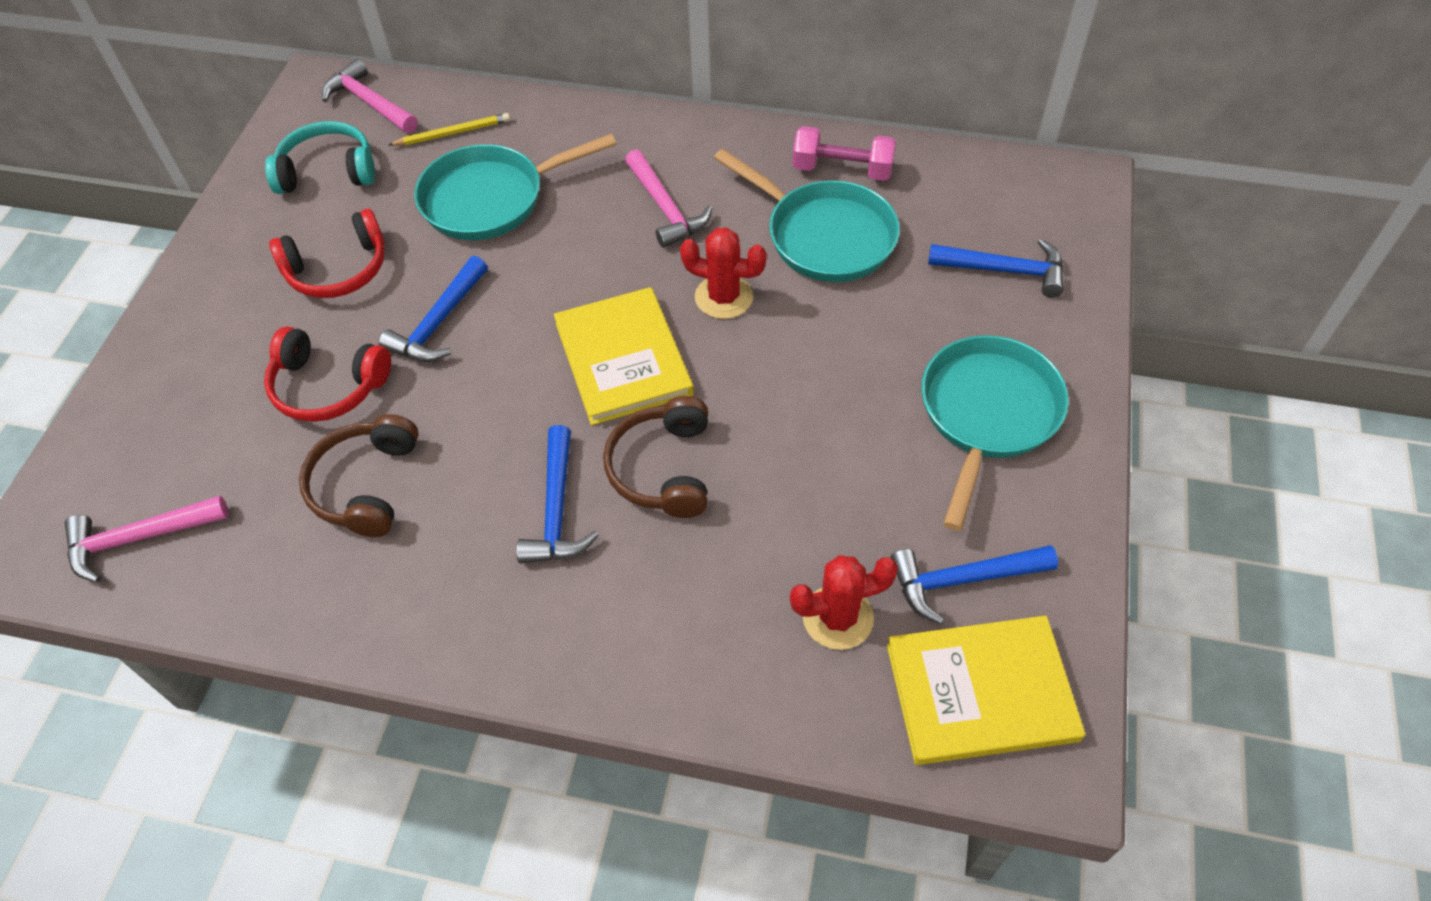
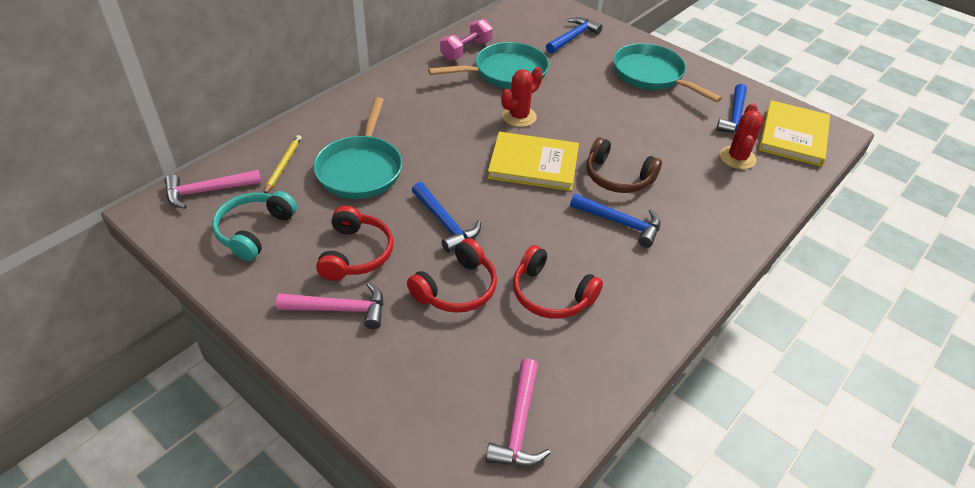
camera: 65 degrees left, 10 degrees down
(366, 485) = (551, 294): brown headphones -> red headphones
(665, 208) = (436, 111): pink hammer -> pink hammer (340, 309)

